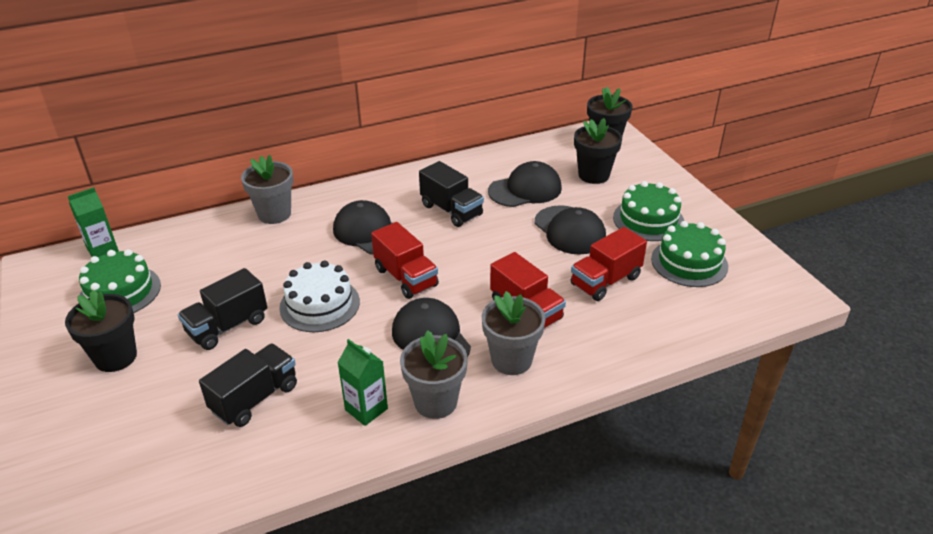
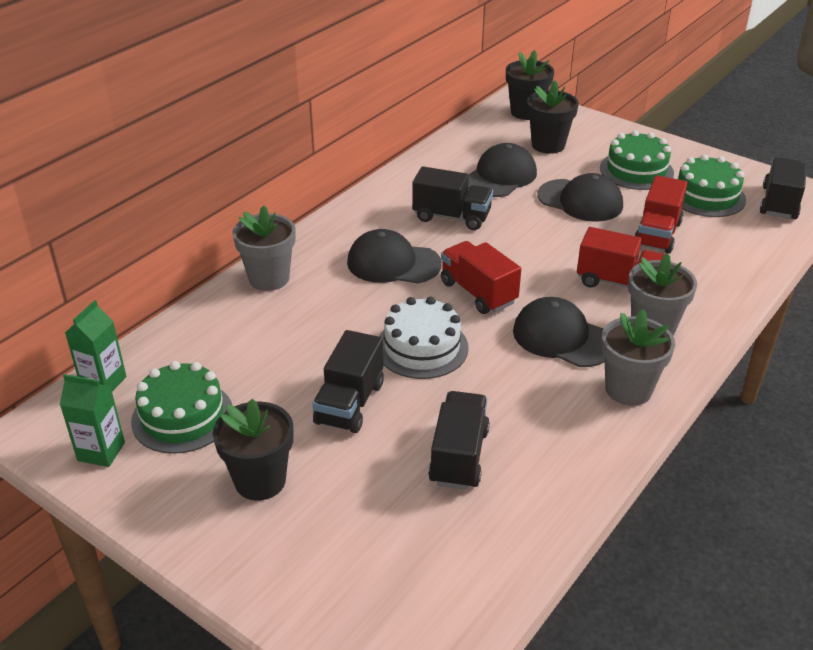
camera: 30 degrees left, 0 degrees up
(366, 409) = (575, 421): green carton -> green carton (101, 451)
(406, 277) = (478, 293): red truck -> red truck turned 150 degrees counterclockwise
(755, 291) = (779, 203): none -> black truck

